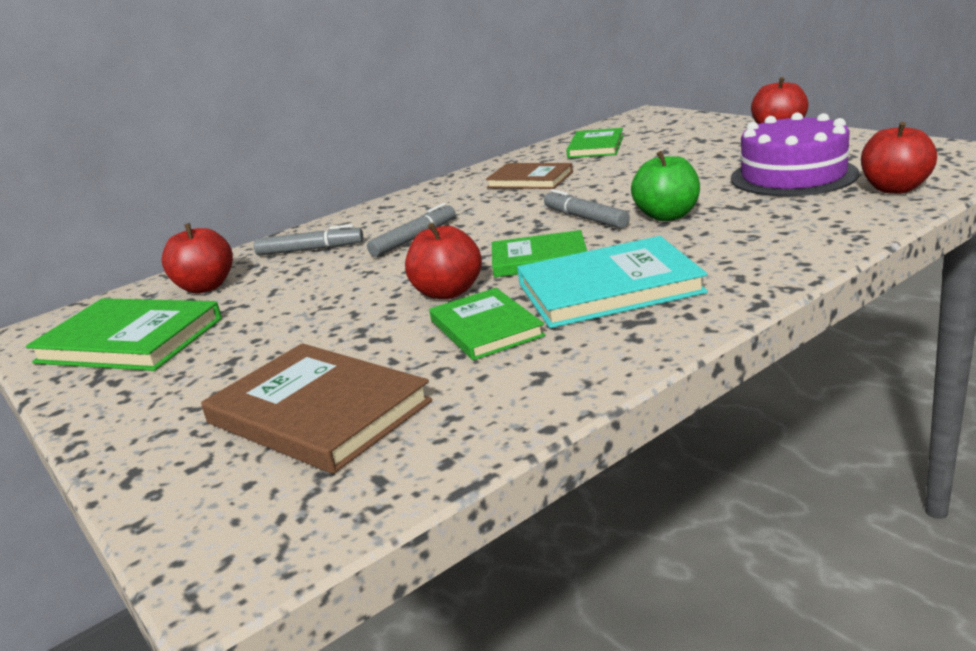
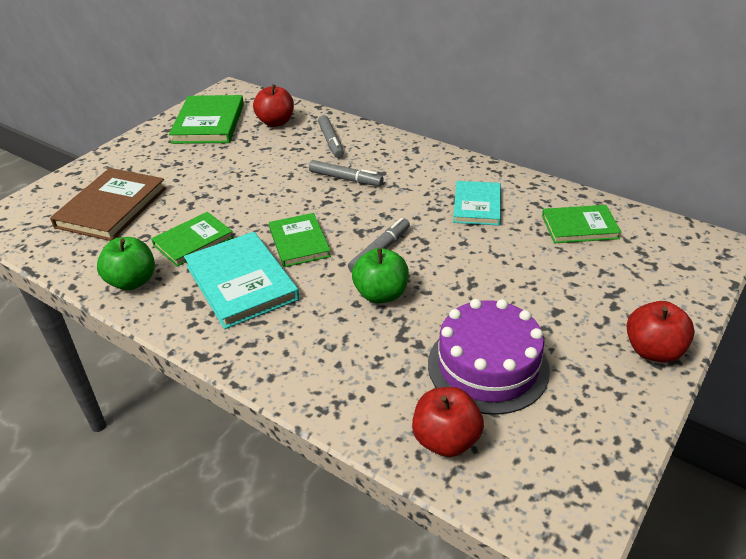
camera: 70 degrees right, 15 degrees up
(448, 292) = (249, 215): red apple -> none
(530, 180) = (477, 205): brown book -> turquoise book
(565, 369) = (132, 281): none -> green apple

